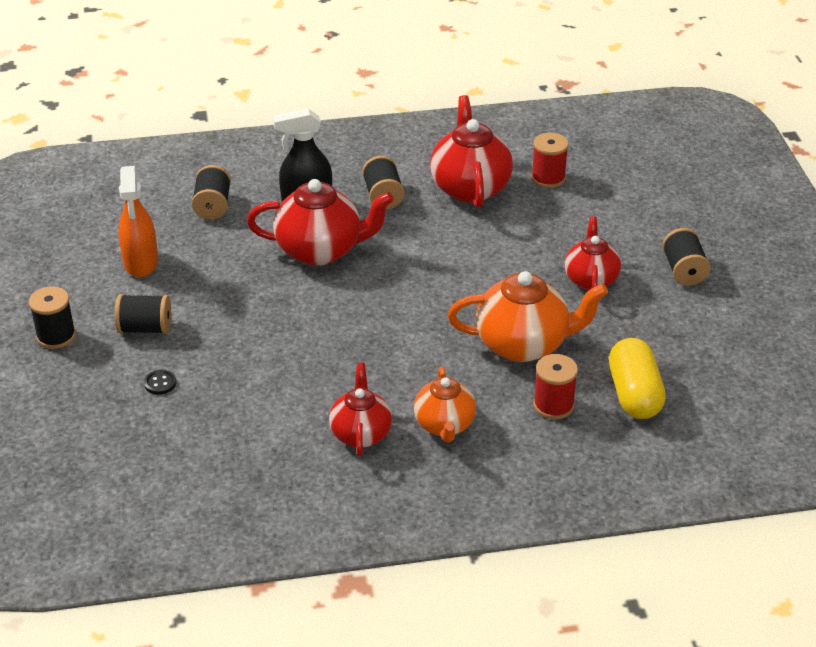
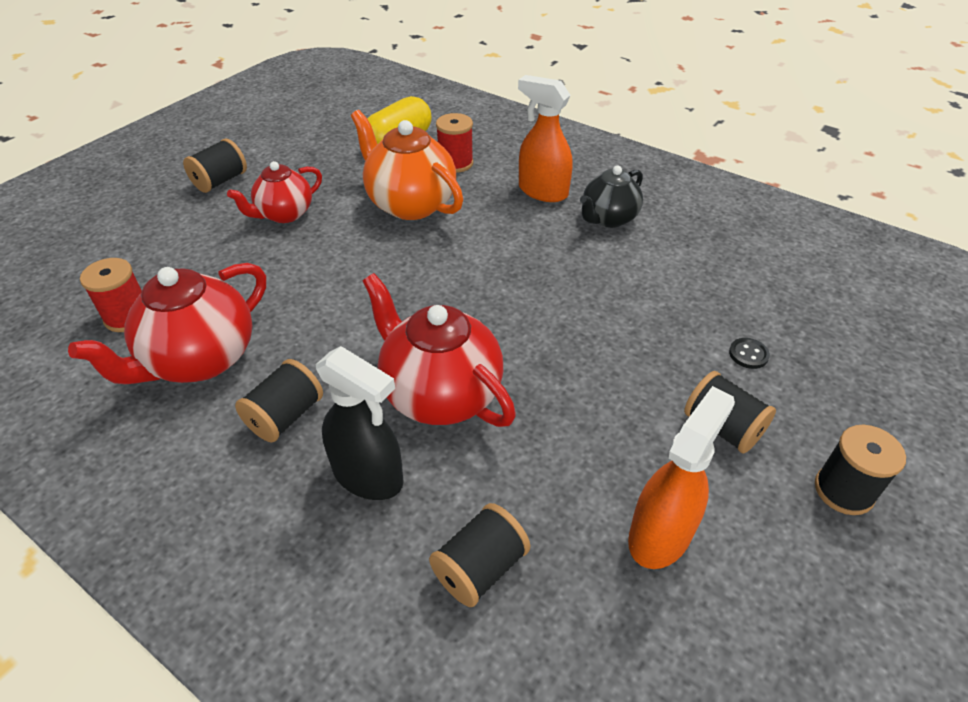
camera: 135 degrees left, 5 degrees up
(360, 433) = (608, 219): red teapot -> black teapot
(444, 425) = (542, 191): orange teapot -> orange spray bottle

